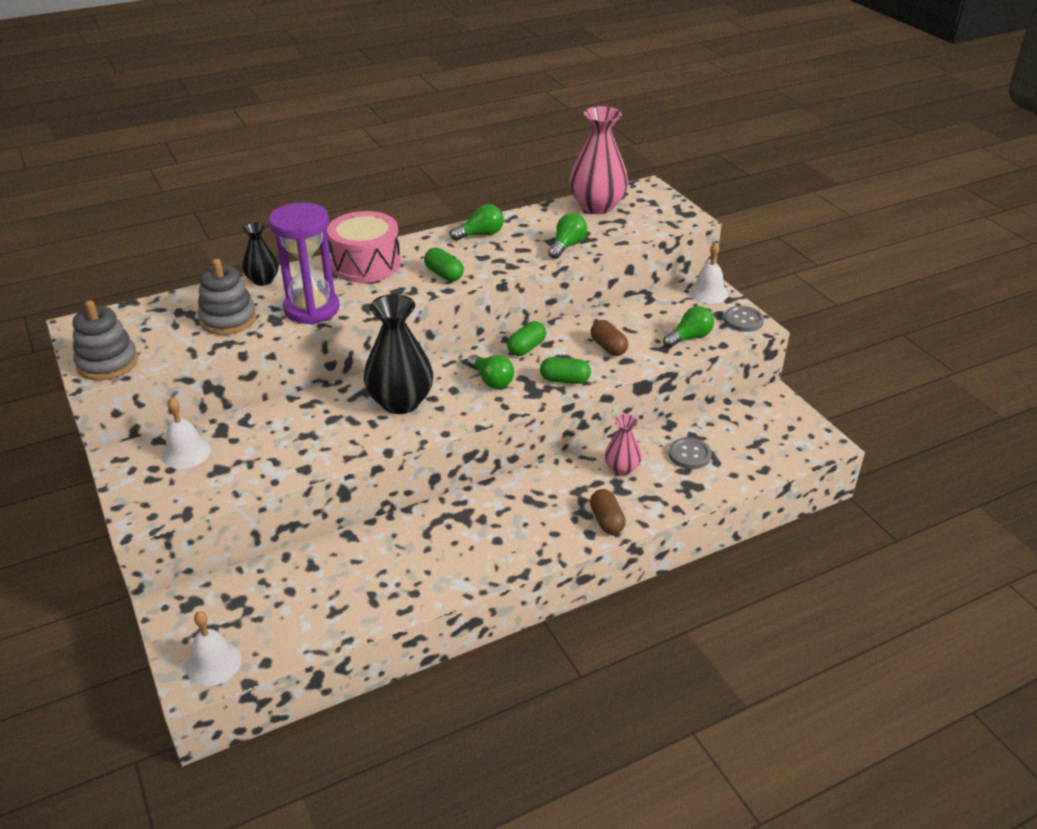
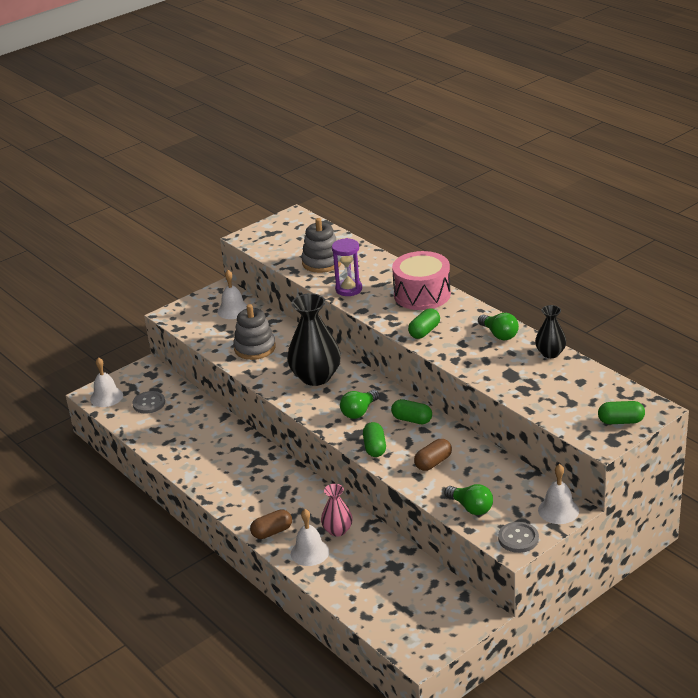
camera: 80 degrees right, 5 degrees down
(107, 363) = (257, 238): grey stacking toy -> grey stacking toy (255, 348)
(263, 280) = (378, 260): black vase -> black vase (550, 353)
(311, 309) = (348, 289): purple hourglass -> purple hourglass, size x0.64
(567, 246) = (504, 381): green light bulb -> none
(597, 206) = (591, 385): pink vase -> none
(652, 495) = (310, 552): none -> white bell
(660, 204) = (621, 421): none -> green capsule
(689, 455) = (369, 567): grey button -> grey button (149, 403)

